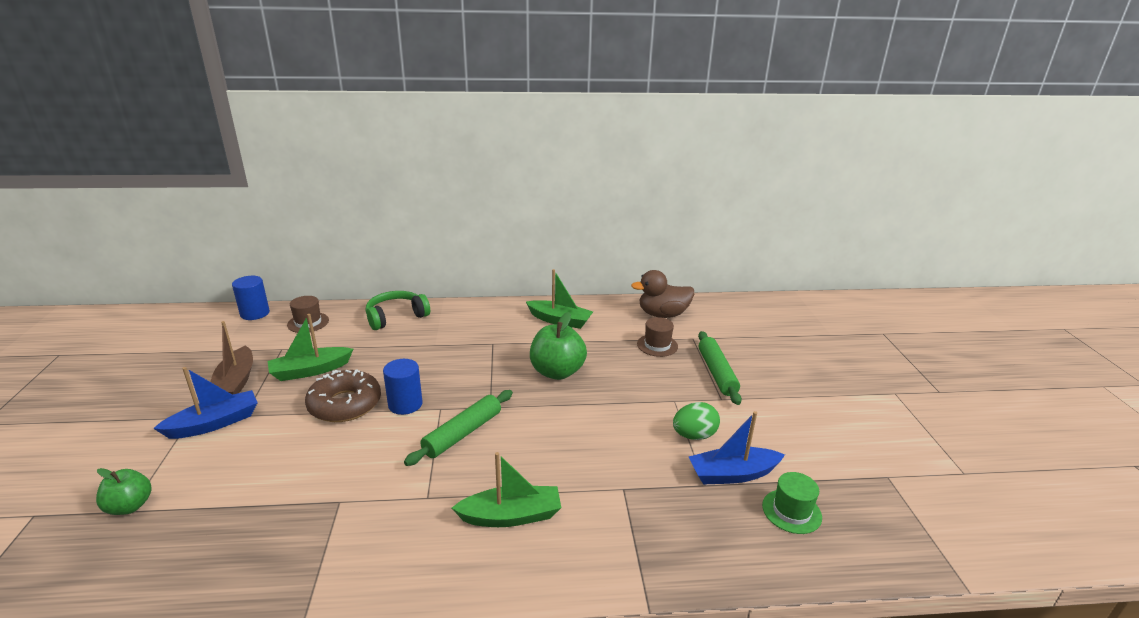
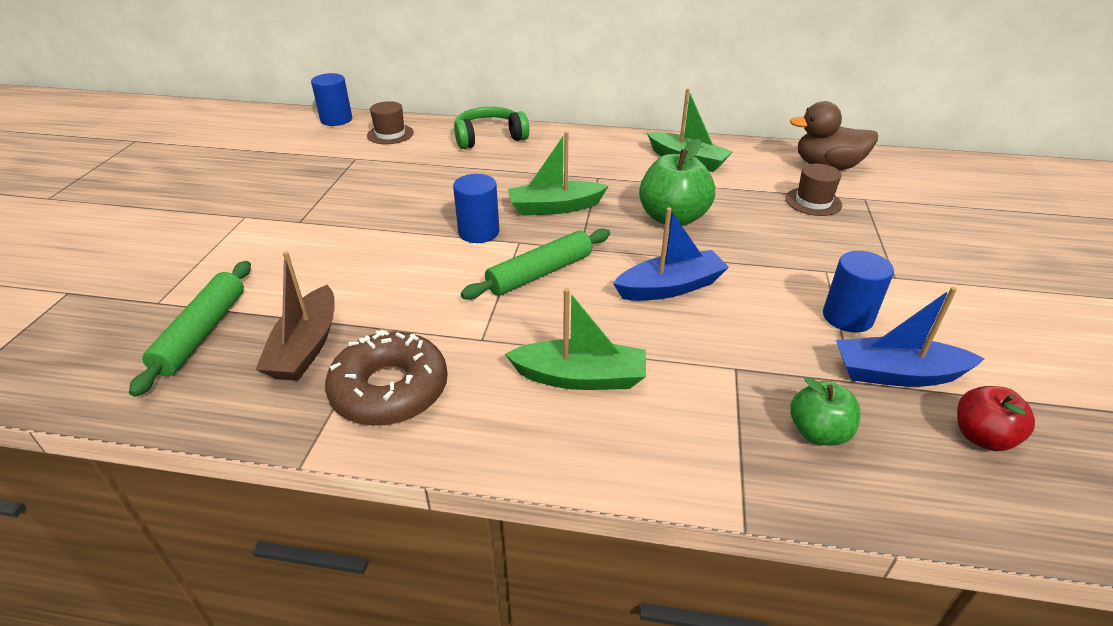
camera: 15 degrees right, 10 degrees up
(130, 506) = (160, 298): green apple -> green apple (818, 432)
(214, 423) = (266, 226): blue boat -> blue boat (670, 287)
(235, 382) = (299, 187): brown boat -> brown boat (306, 347)
(310, 370) = (381, 184): green boat -> green boat (555, 207)
(345, 404) = (410, 224): brown donut -> brown donut (390, 390)
(694, 435) = (847, 317): green egg -> blue cylinder
(717, 373) = (893, 244): green rolling pin -> green rolling pin (202, 333)
(791, 511) = (982, 437): green hat -> red apple

